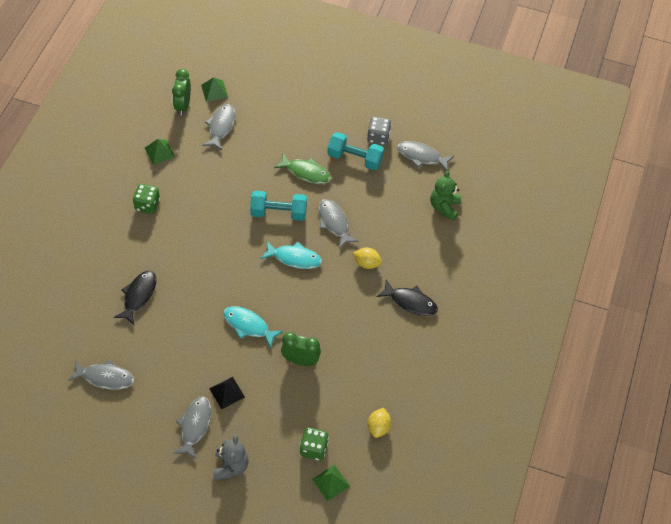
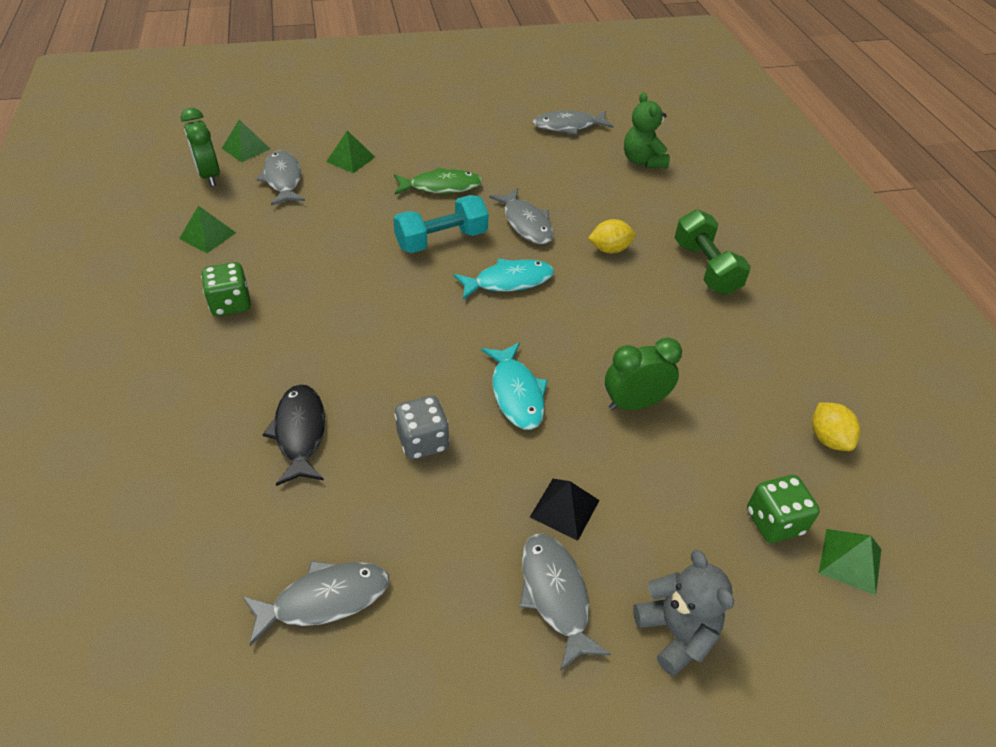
camera: 30 degrees left, 10 degrees down
(248, 326) = (516, 393): turquoise fish -> turquoise fish turned 105 degrees counterclockwise
(268, 126) = (350, 159): none -> green pyramid
(334, 223) = (526, 223): grey fish -> grey fish turned 150 degrees counterclockwise
(355, 158) = (491, 153): turquoise dumbbell -> none
(378, 137) = (501, 126): grey dice -> grey dice (423, 441)
(410, 302) = (705, 268): black fish -> green dumbbell

